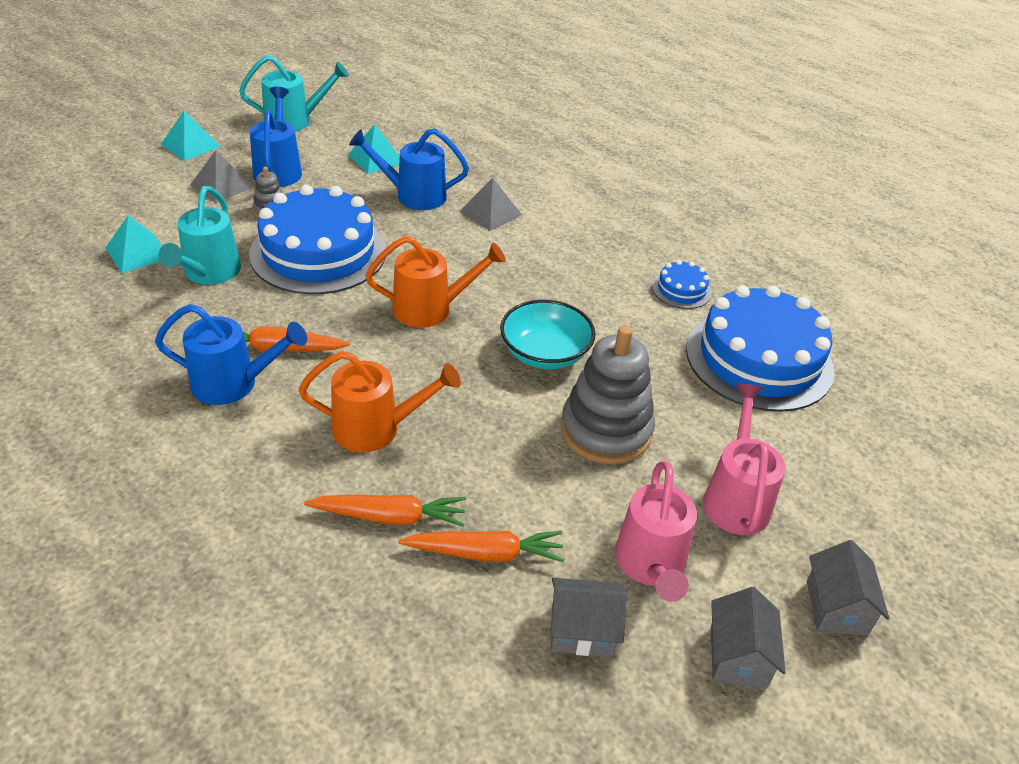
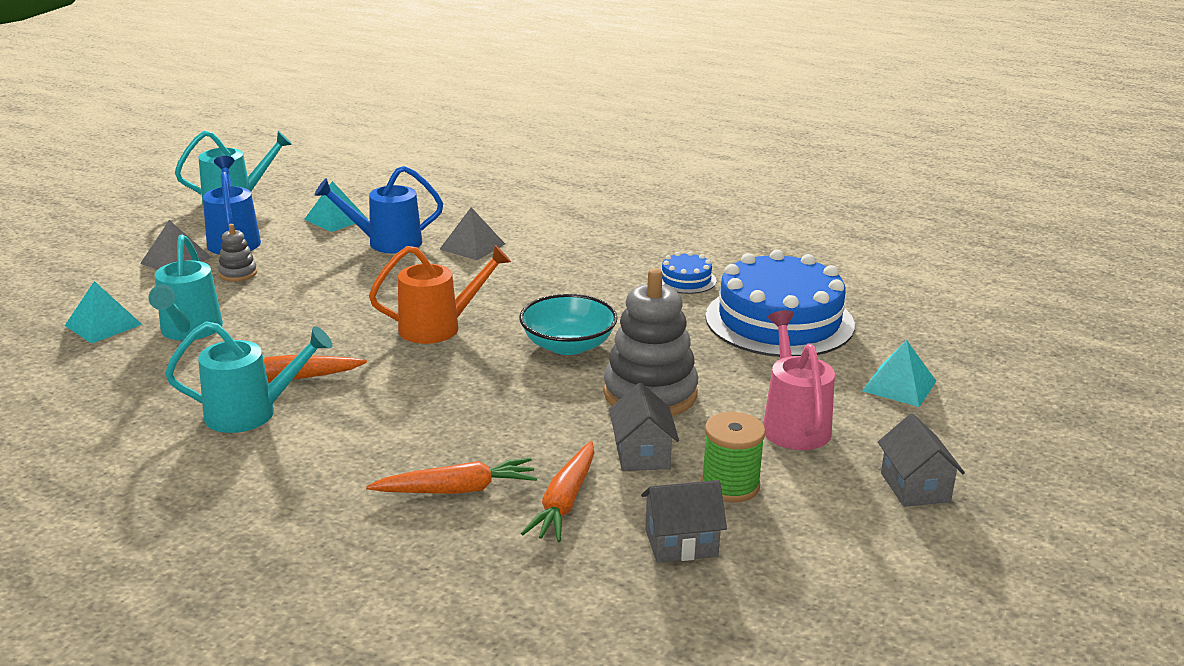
camera: 10 degrees left, 15 degrees down
(190, 145) = (128, 232): turquoise pyramid -> turquoise pyramid (899, 386)
(234, 384) = (252, 413): blue watering can -> turquoise watering can
(318, 252) = (302, 299): blue cake -> none
(377, 429) = (417, 426): orange watering can -> none
(485, 553) = (564, 502): orange carrot -> orange carrot turned 120 degrees clockwise
(650, 566) = (730, 486): pink watering can -> green spool
(737, 656) = (836, 537): grey house -> grey house (642, 454)

